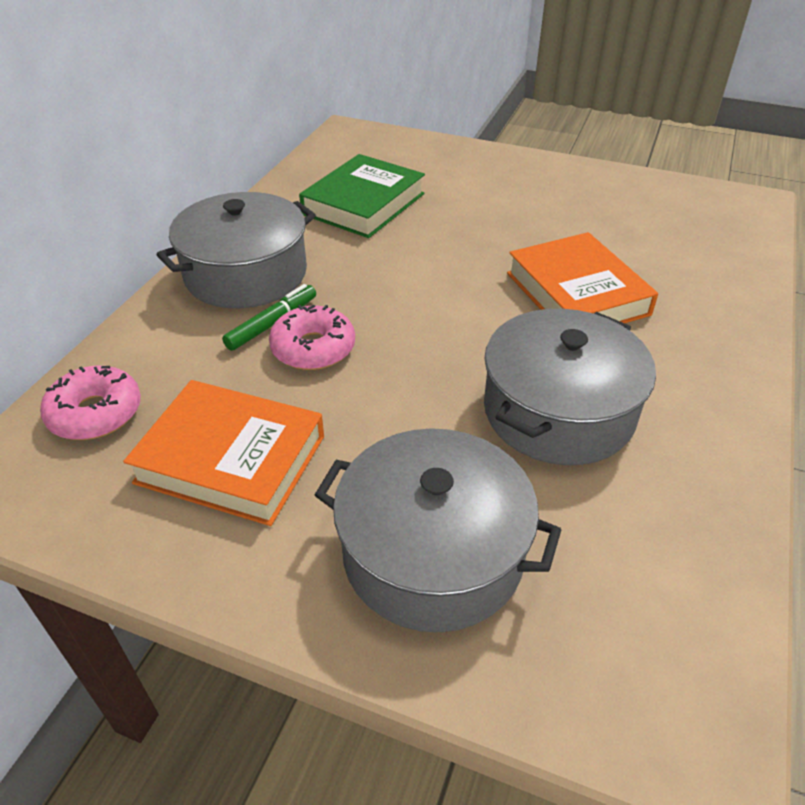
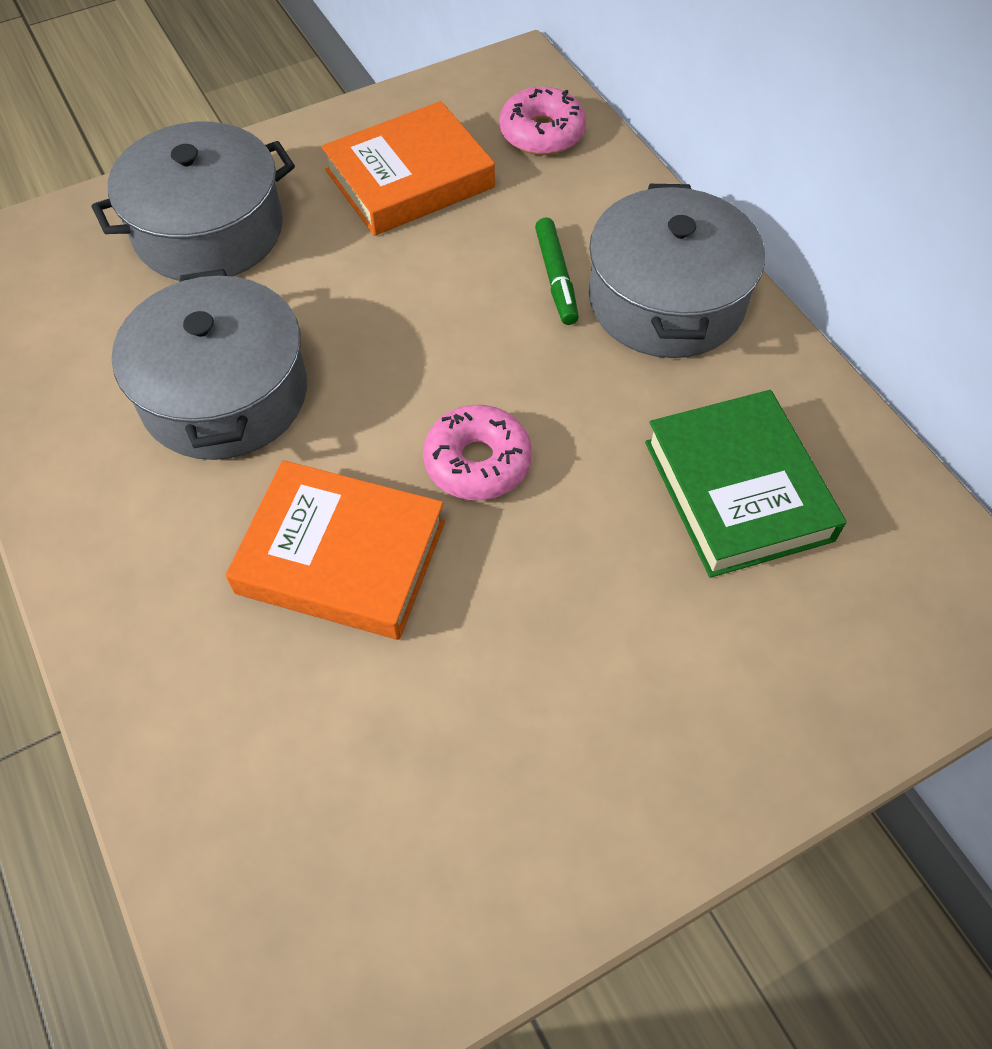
camera: 130 degrees right, 15 degrees up
(313, 348) = (488, 286): pink donut -> pink donut (477, 462)

